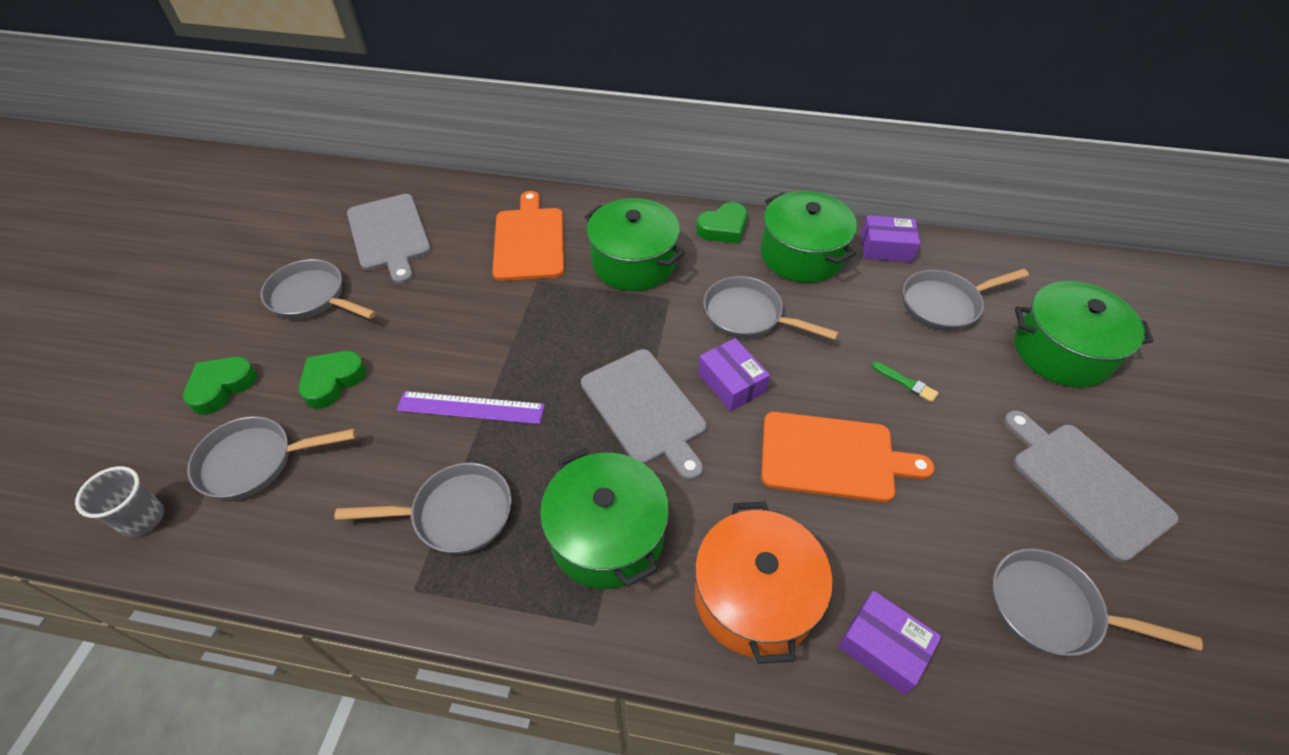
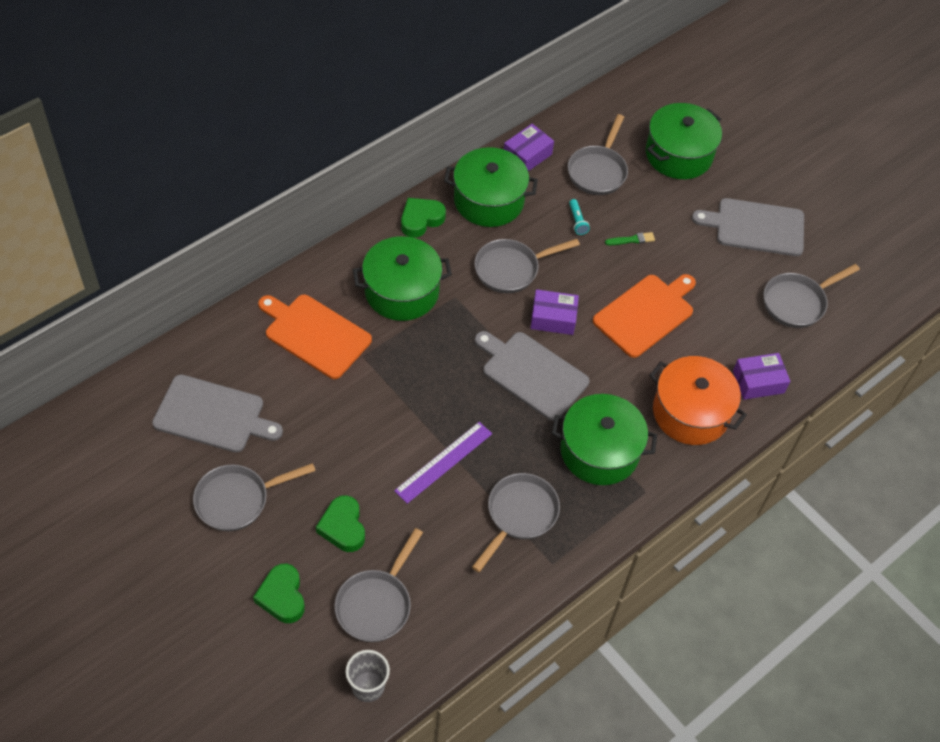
camera: 55 degrees left, 5 degrees up
(645, 409) = (532, 374): grey cutting board -> grey cutting board turned 150 degrees counterclockwise
(723, 228) = (421, 220): green heart -> green heart turned 135 degrees counterclockwise
(866, 327) = (577, 221): none -> turquoise flashlight

